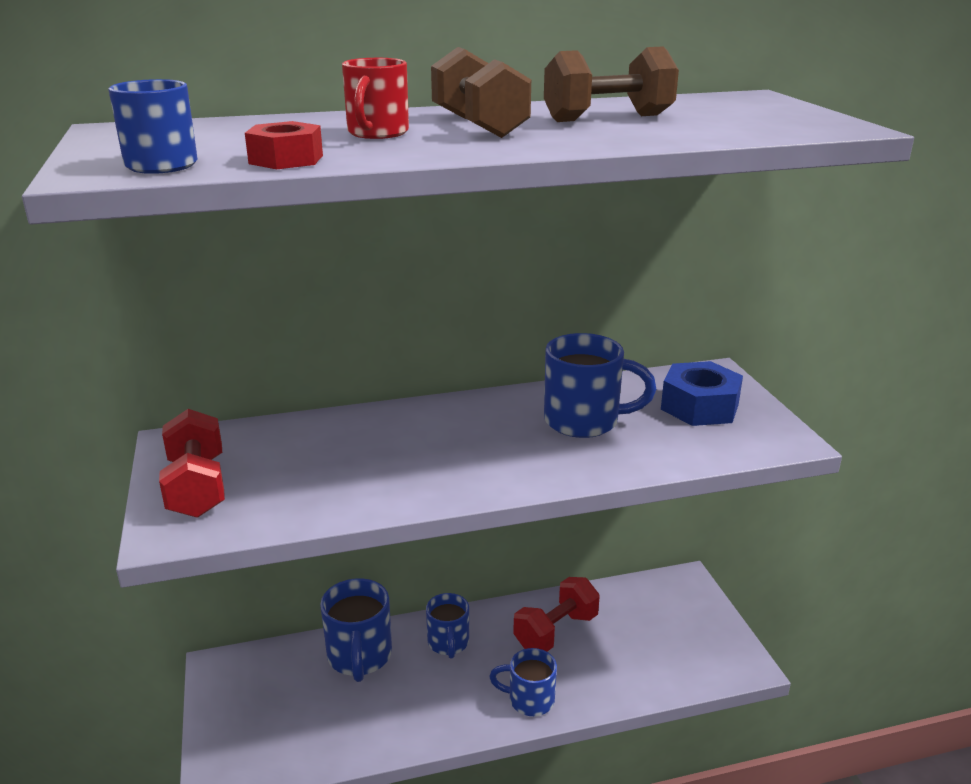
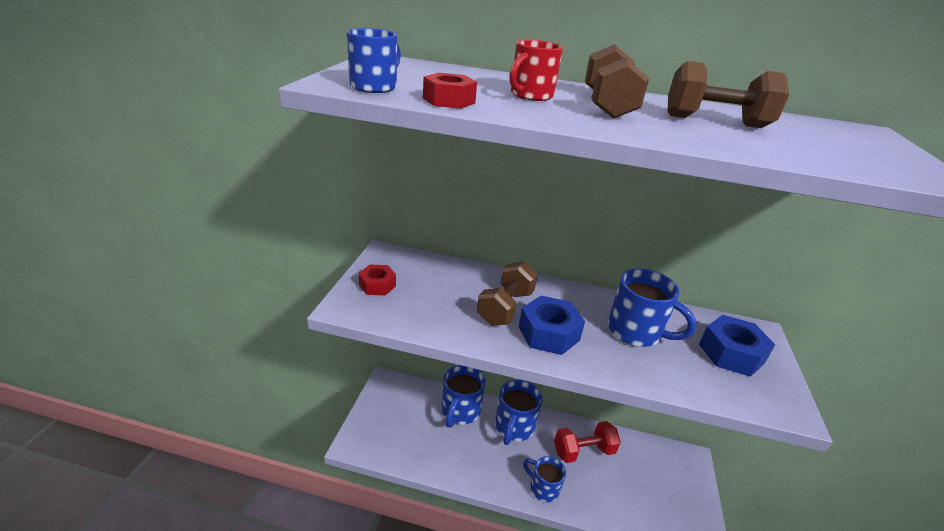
camera: 25 degrees right, 5 degrees up
(197, 487) = (377, 285): red dumbbell -> red nut
(405, 451) = (505, 308): none -> brown dumbbell
(448, 643) = (514, 427): blue mug -> blue mug, size x1.53
(481, 460) = (548, 333): none -> blue nut

